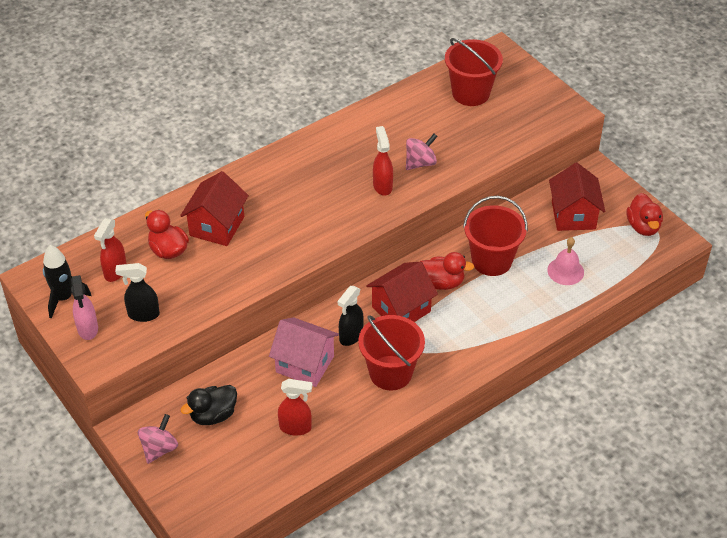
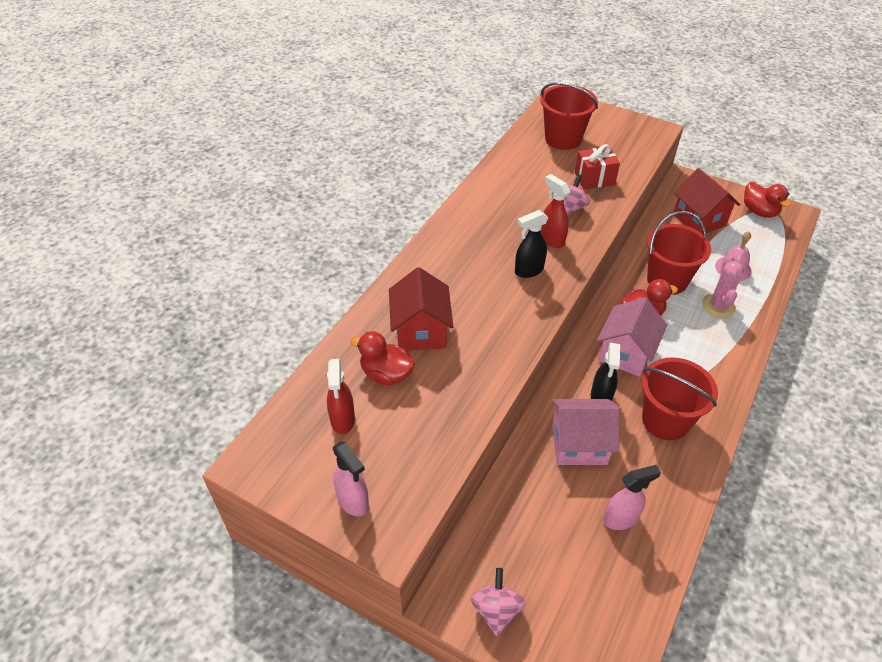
camera: 25 degrees left, 0 degrees up
(64, 298) = (301, 474): black rocket -> none
(143, 314) = (407, 458): black spray bottle -> black spray bottle (528, 271)
(213, 415) = (527, 542): black duck -> none
(295, 427) = (621, 519): red spray bottle -> pink spray bottle
(401, 309) = (626, 353): red house -> pink house
(468, 142) = (594, 179): none -> red gift
(520, 299) = (718, 306): none -> pink cactus

